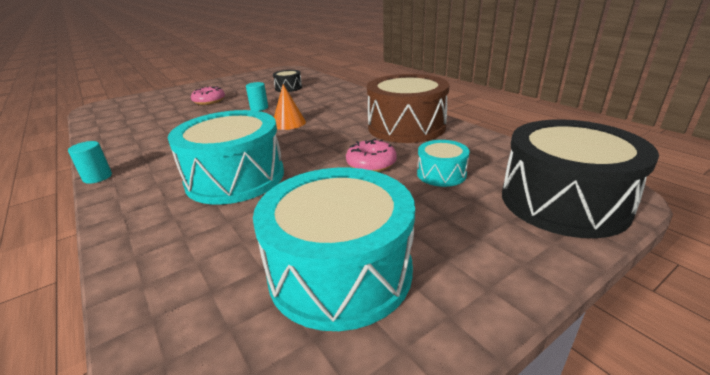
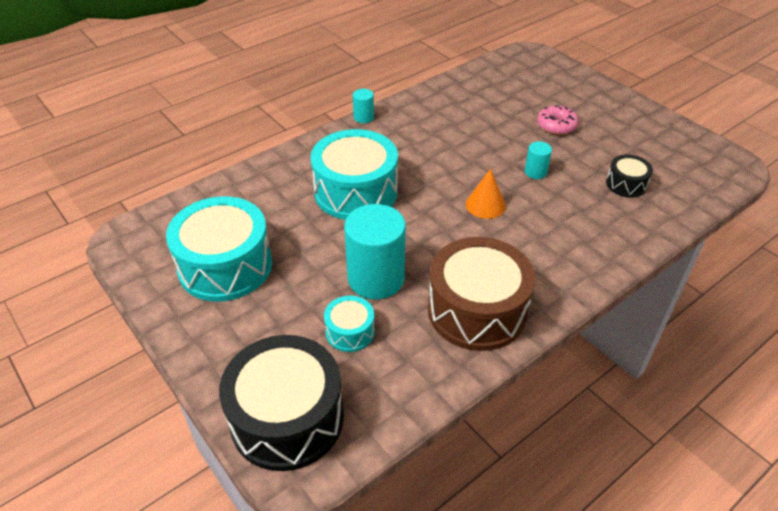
camera: 85 degrees right, 15 degrees up
(371, 164) = (376, 278): pink donut -> turquoise cylinder

